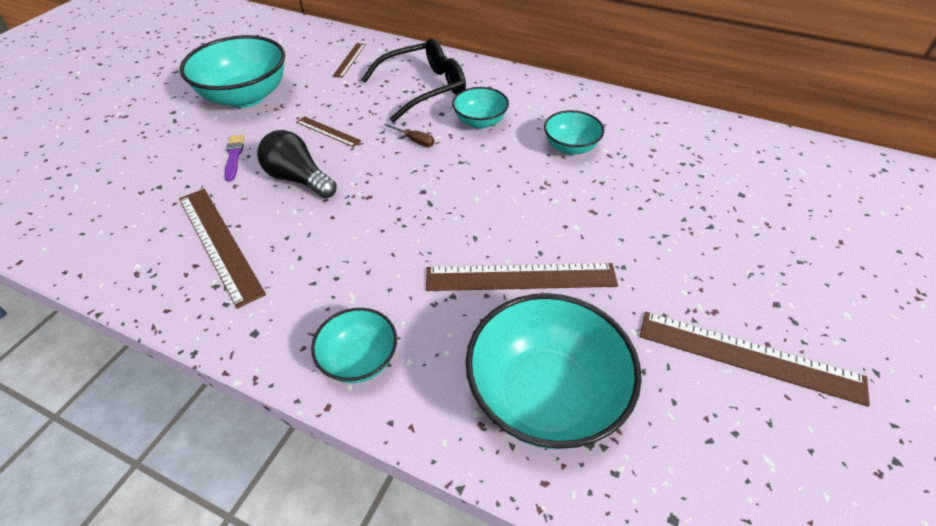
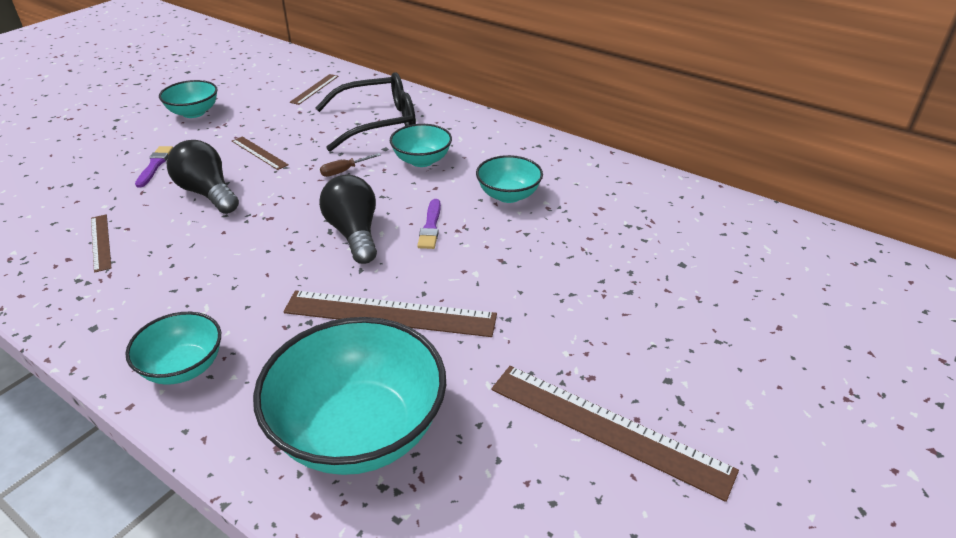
camera: 10 degrees right, 10 degrees down
(219, 243) = (100, 242): brown ruler -> brown ruler, size x0.52
(246, 96) = (194, 113): turquoise bowl -> turquoise bowl, size x0.54
(415, 141) = (344, 171): brown screwdriver -> brown screwdriver turned 105 degrees clockwise
(453, 202) = (354, 233): none -> black light bulb
(517, 187) = (430, 227): none -> purple brush

